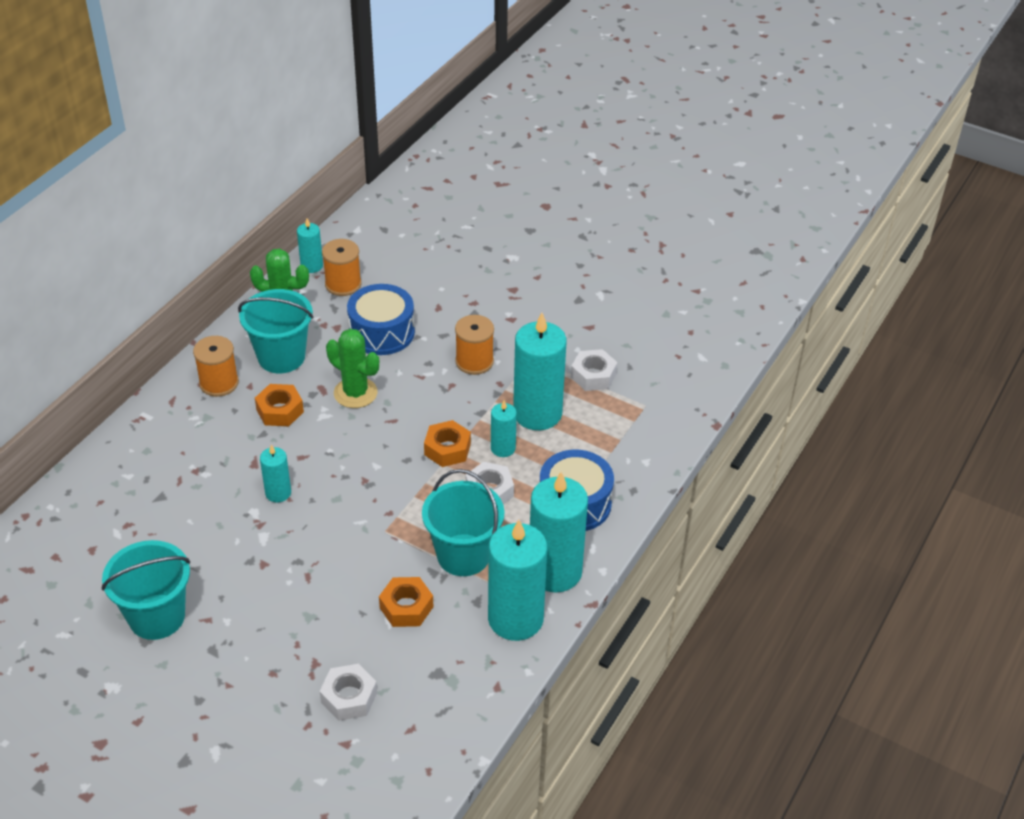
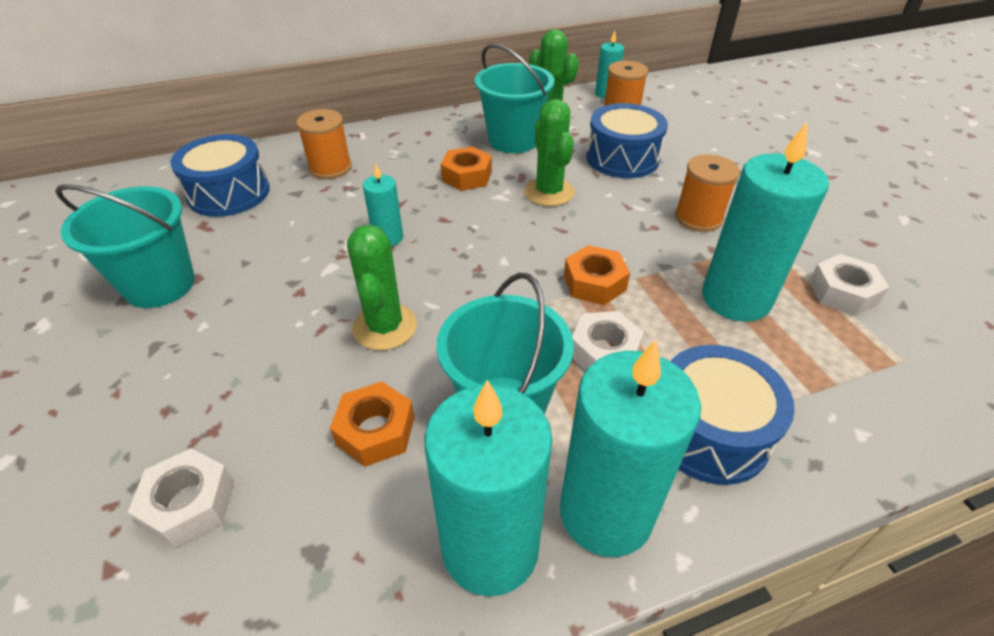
camera: 40 degrees right, 0 degrees up
(105, 527) = (229, 193): none -> blue drum
(219, 383) = (442, 137): orange spool -> orange spool (330, 168)
(347, 552) = (385, 327): none -> green cactus
(503, 448) = (661, 314): turquoise candle -> none

